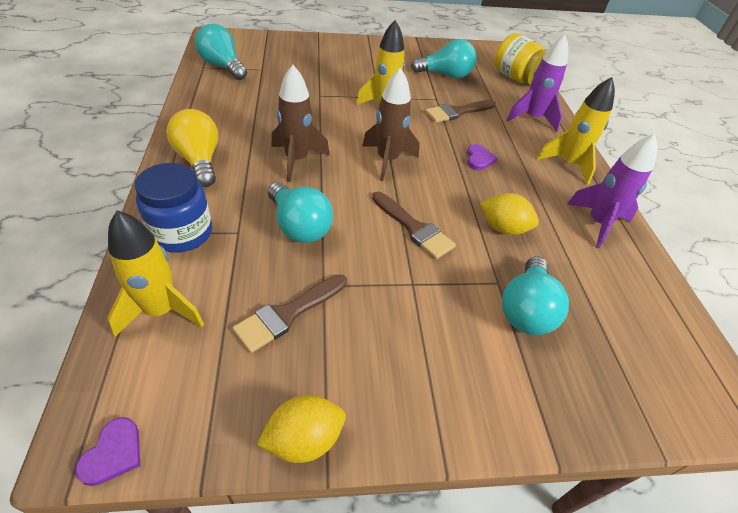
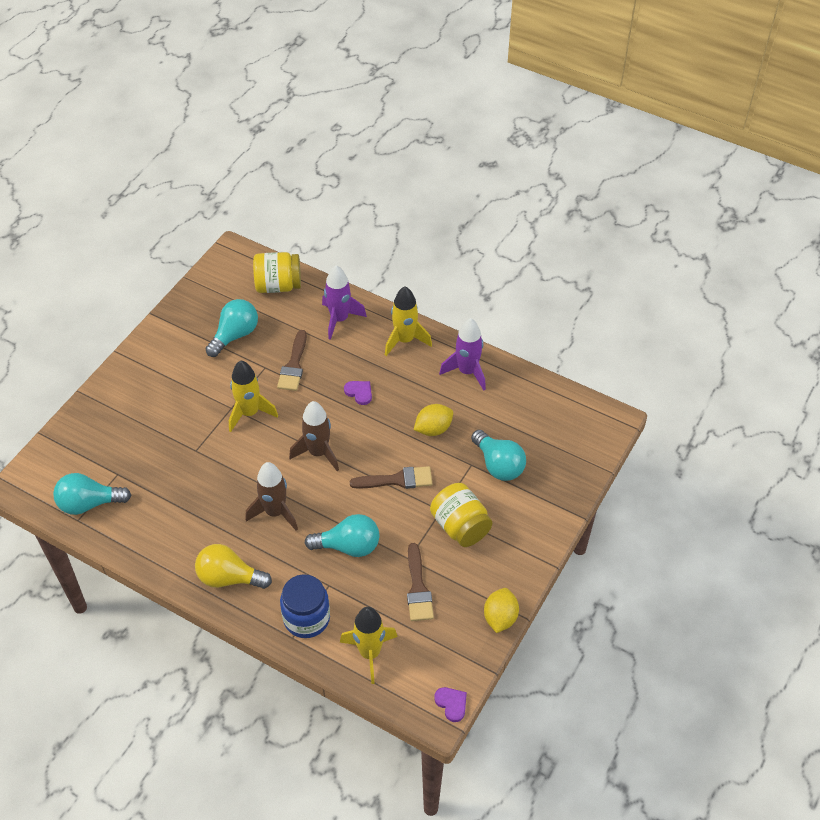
camera: 50 degrees left, 5 degrees up
(408, 314) = (460, 526): none -> yellow jar

